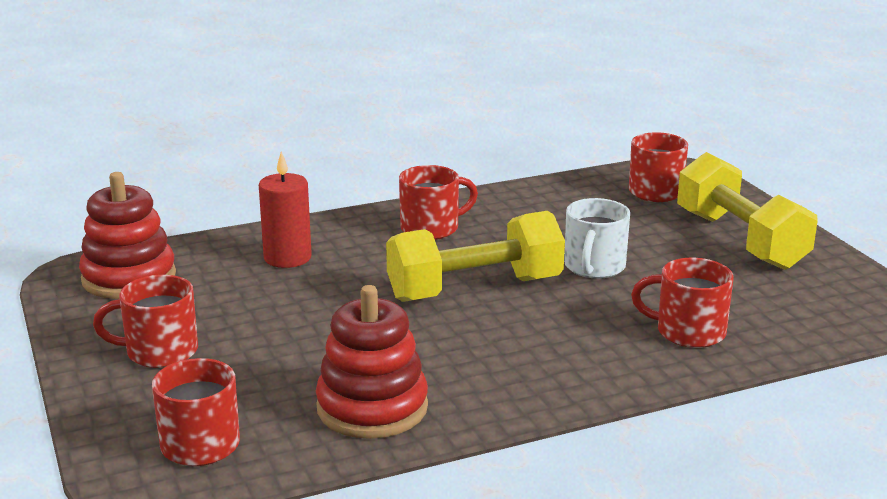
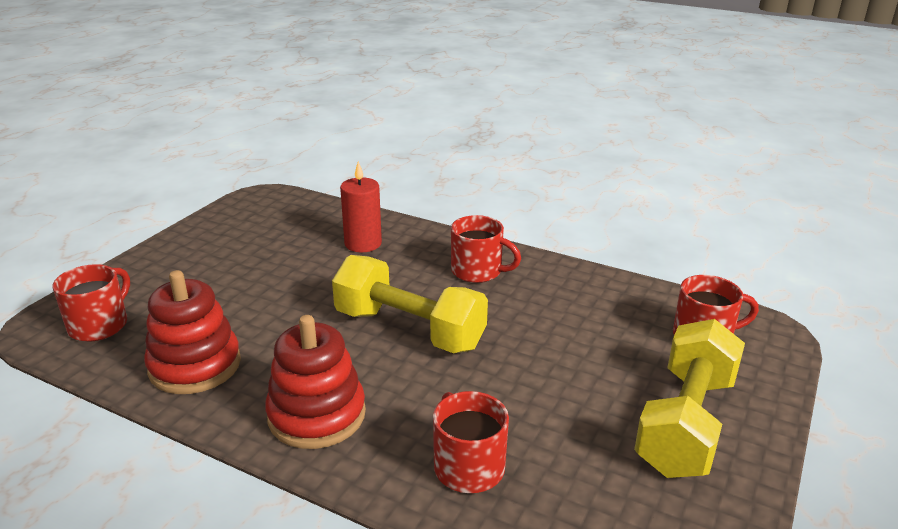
camera: 50 degrees right, 5 degrees up
(129, 278) = (275, 212): red stacking toy -> red stacking toy (317, 415)
(159, 352) = (197, 262): red mug -> none
(594, 267) = (518, 366): white mug -> none

